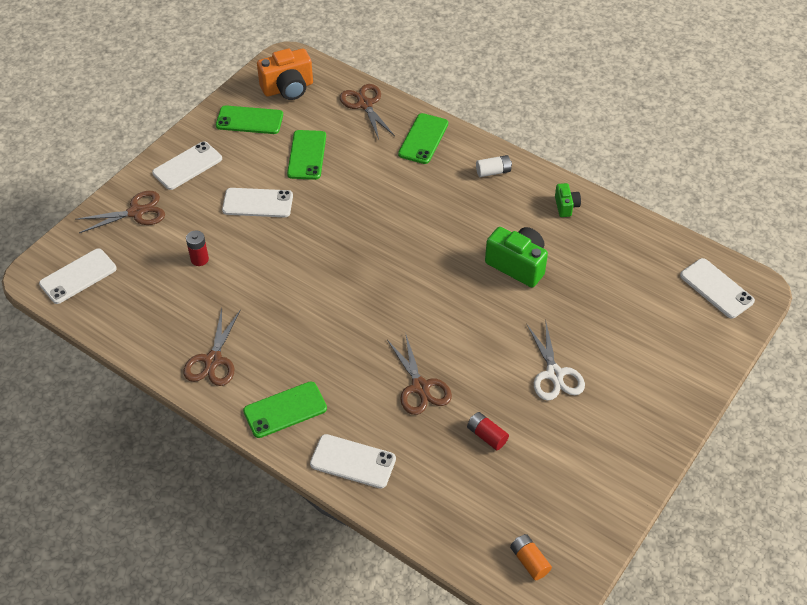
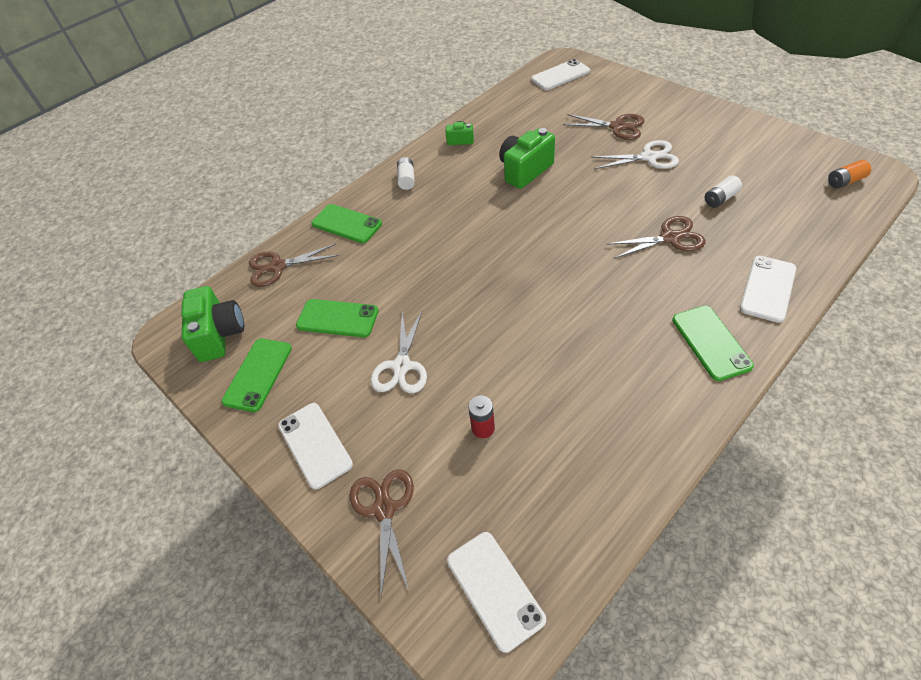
camera: 75 degrees left, 0 degrees up
(213, 360) = (646, 411): brown scissors -> brown scissors (617, 127)
(257, 203) = (401, 366): white phone -> white scissors
(288, 88) = (220, 335): orange camera -> green camera
(486, 436) = (720, 198): red battery -> white battery

